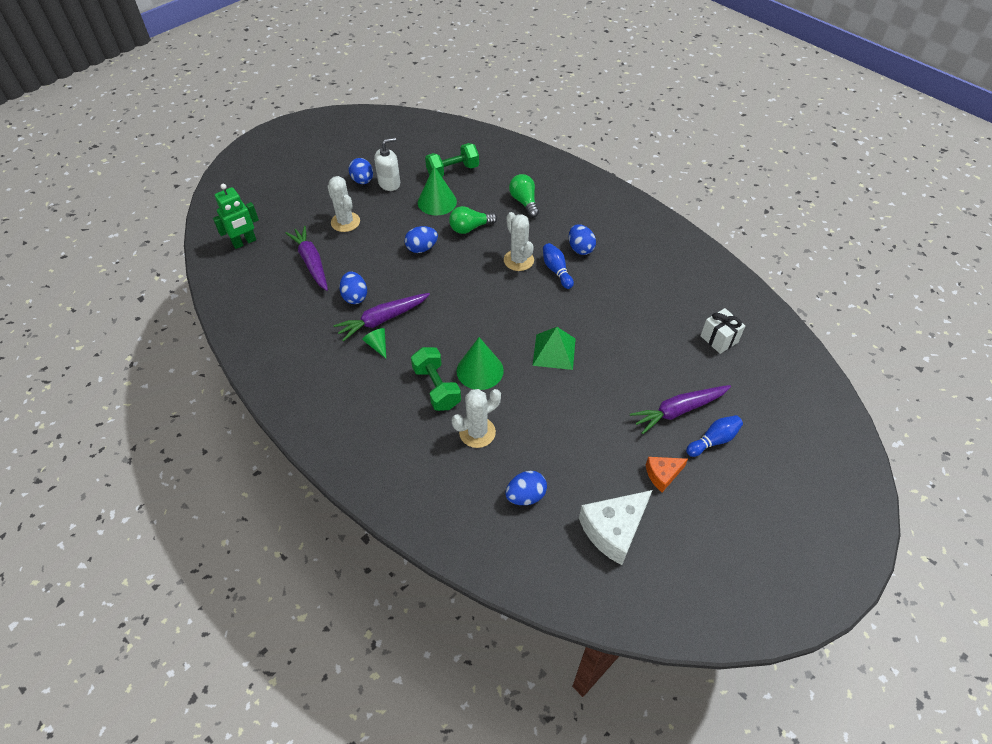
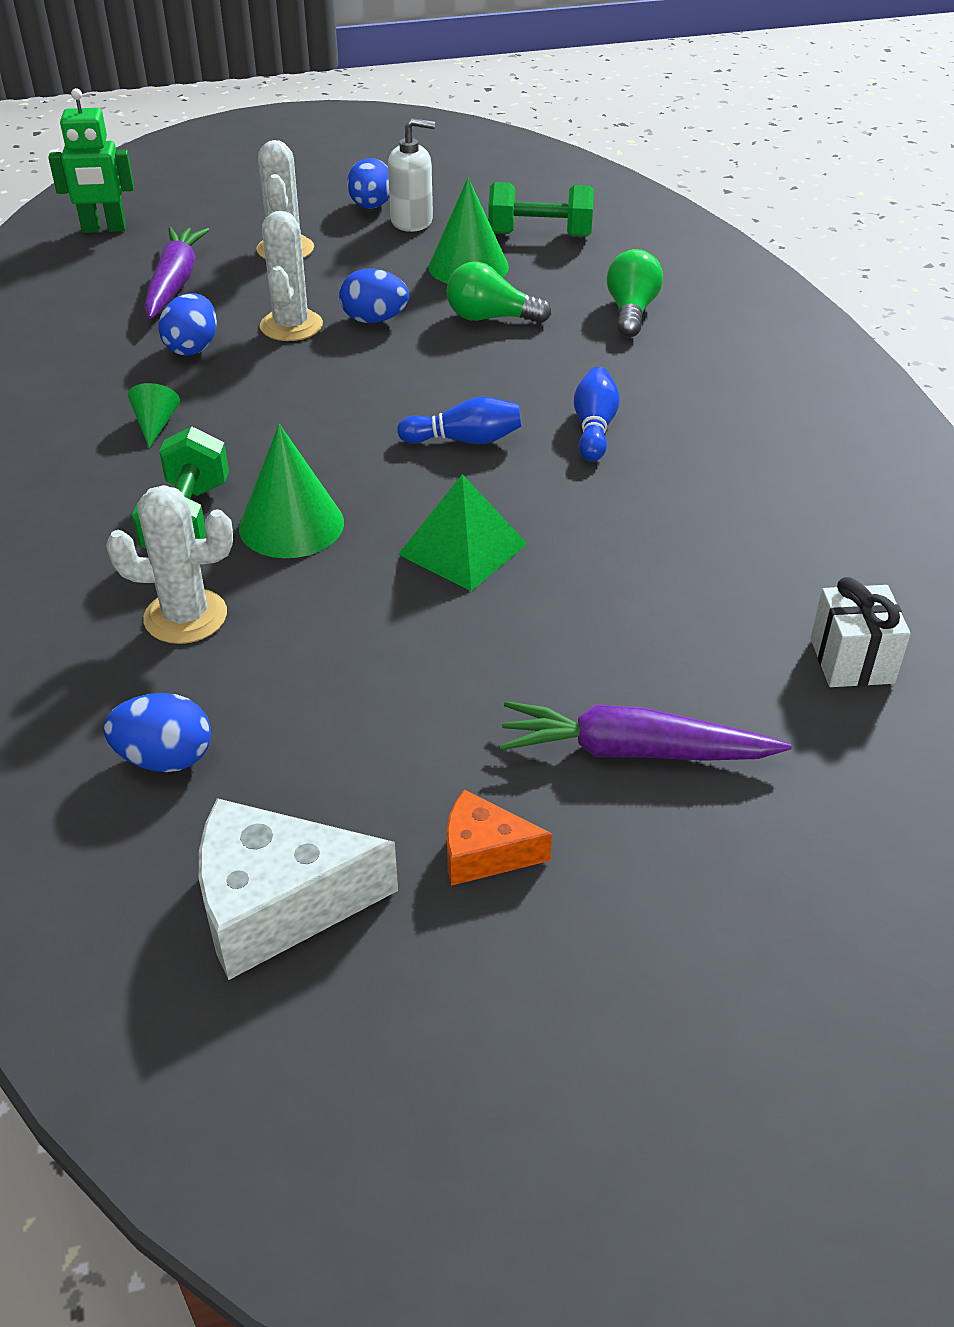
camera: 30 degrees right, 10 degrees down
(382, 319) = (203, 393): purple carrot -> none
(518, 260) = (534, 390): white cactus -> white cactus (291, 326)
(580, 248) = (676, 411): blue egg -> none
(713, 440) = (666, 841): blue bowling pin -> blue bowling pin (465, 440)

